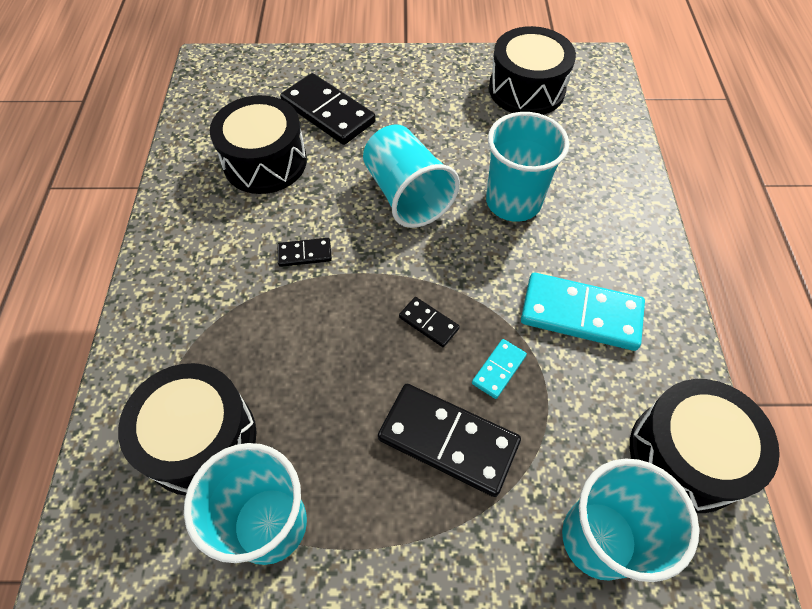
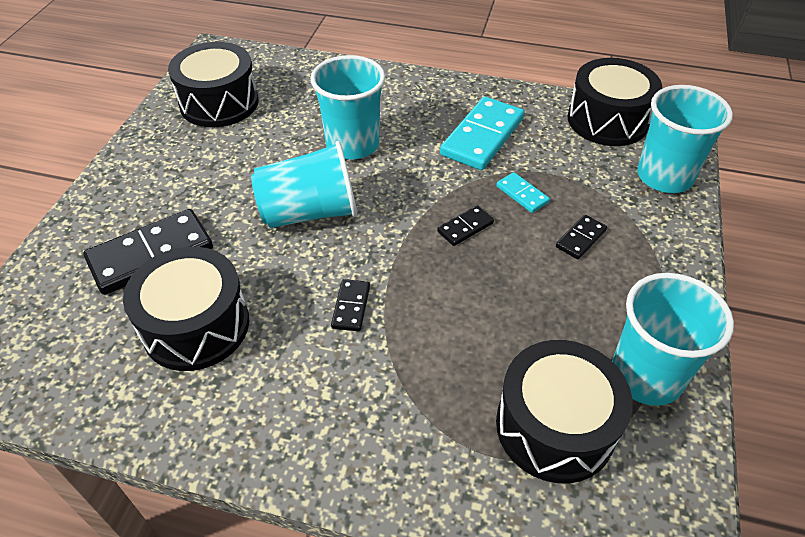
camera: 75 degrees left, 10 degrees down
(448, 440) = (580, 238): black domino -> black domino, size x0.49

